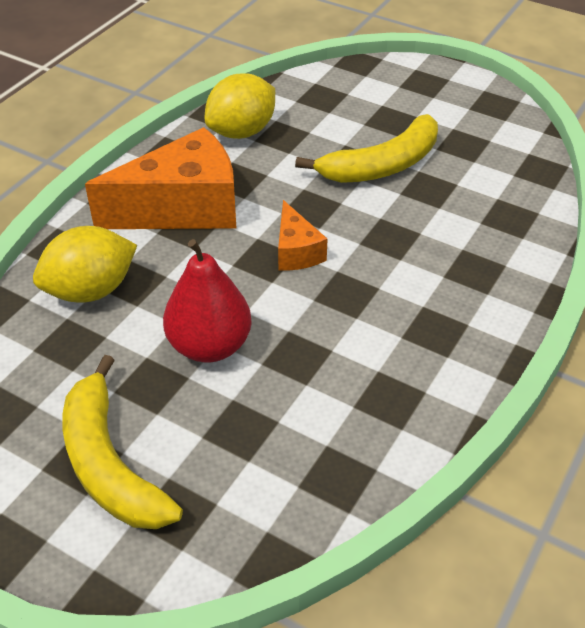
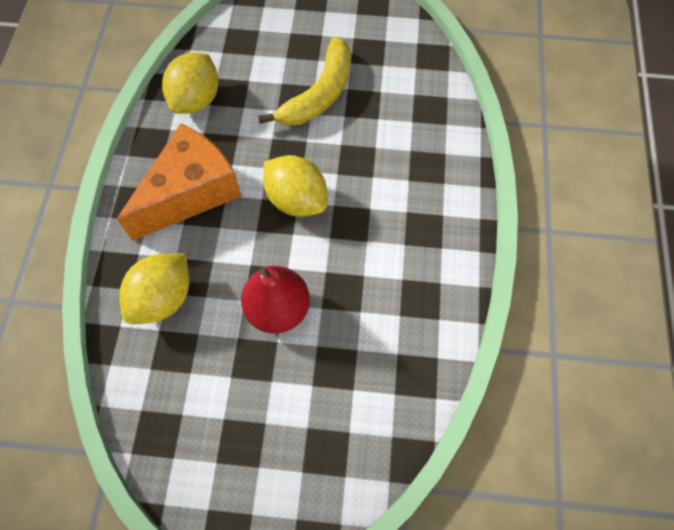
camera: 25 degrees left, 20 degrees up
(109, 463) = (261, 436): yellow banana -> none
(296, 251) = (296, 200): orange cheese -> yellow lemon

